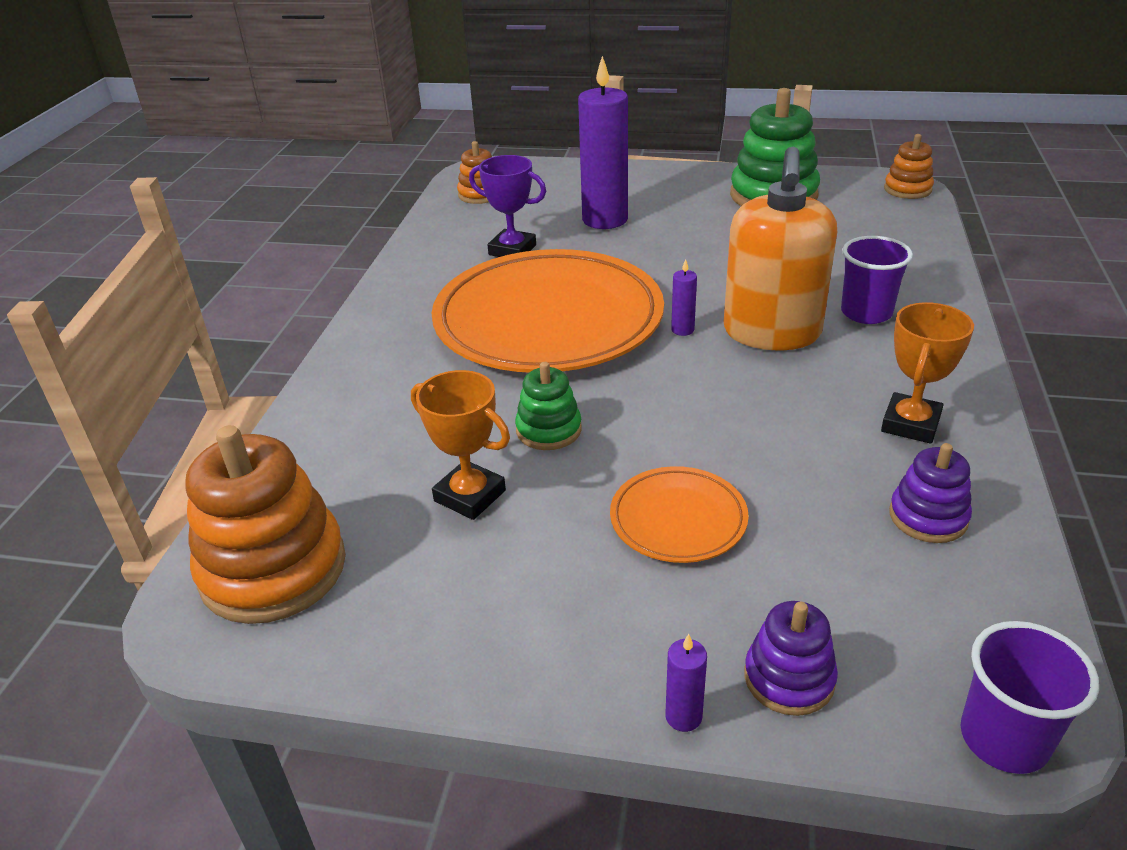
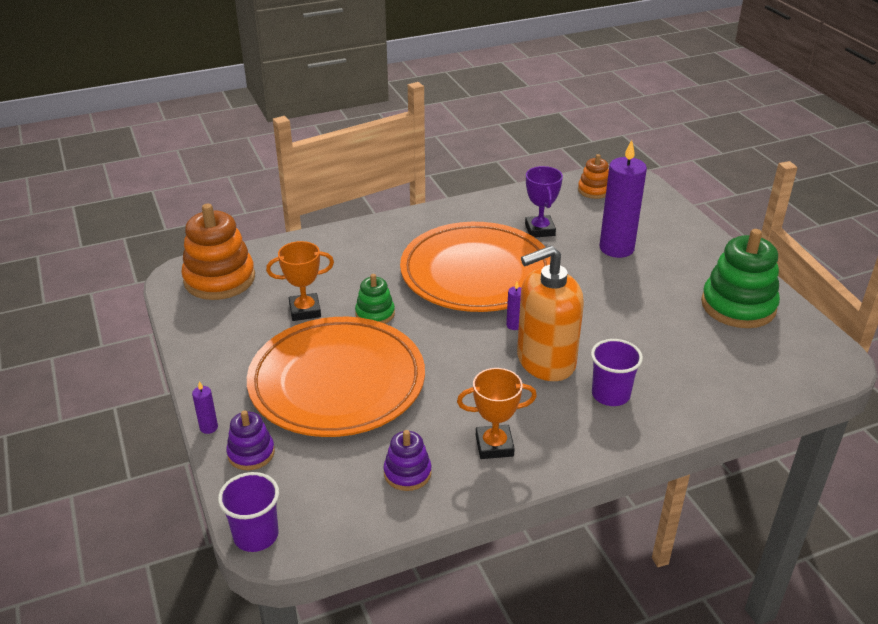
camera: 55 degrees right, 0 degrees up
(470, 496) = (305, 310): orange trophy -> orange trophy turned 75 degrees clockwise
(678, 519) = (337, 382): orange plate -> orange plate, size x2.23
(907, 189) = (831, 368): orange stacking toy -> none

